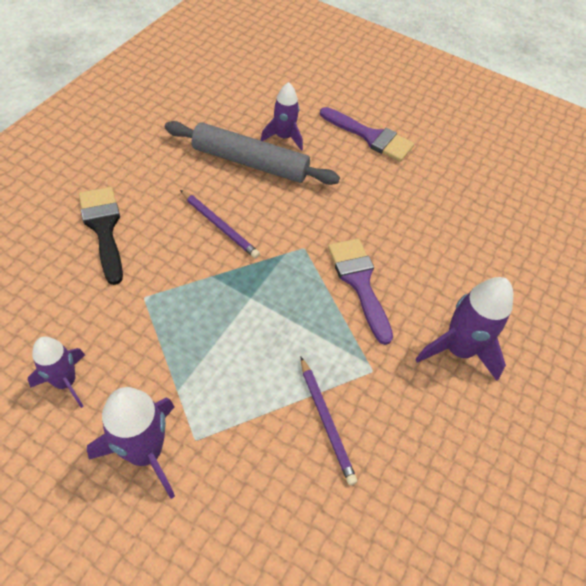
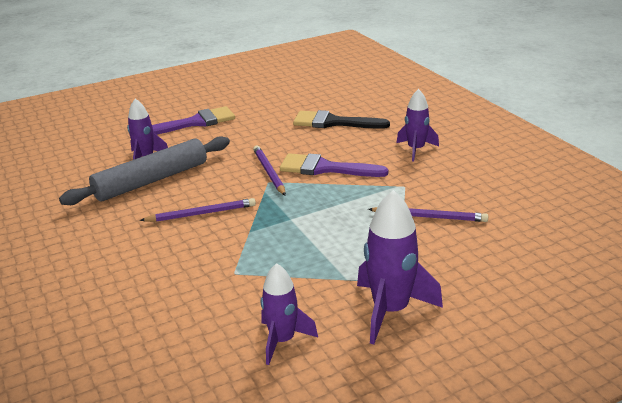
camera: 50 degrees left, 25 degrees down
(103, 228) = (129, 277): black brush -> black brush (333, 122)
(320, 240) = (269, 172): none -> purple pencil
(458, 350) = (416, 150): purple rocket -> purple rocket, size x0.66

